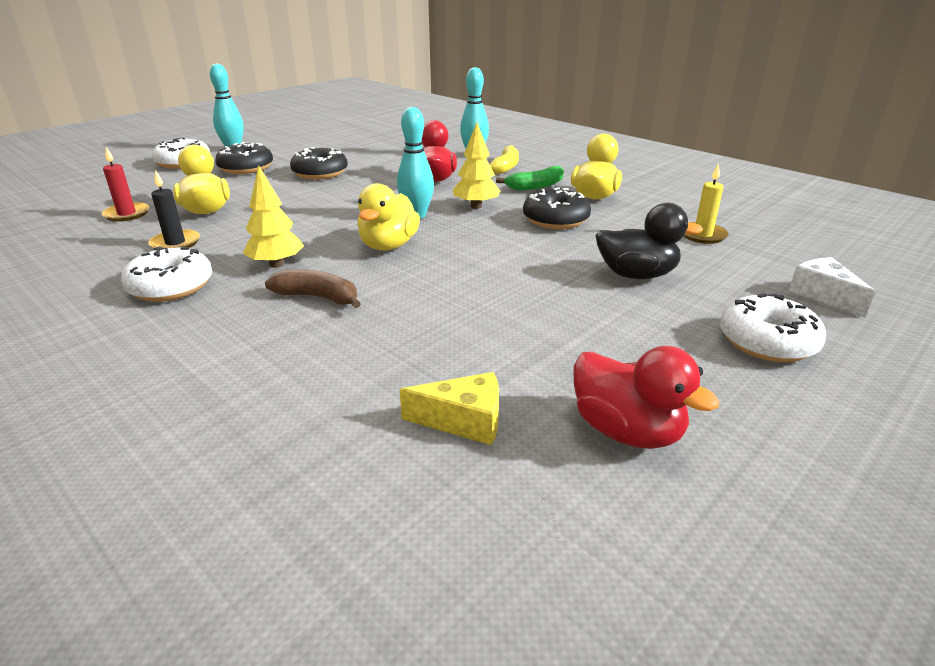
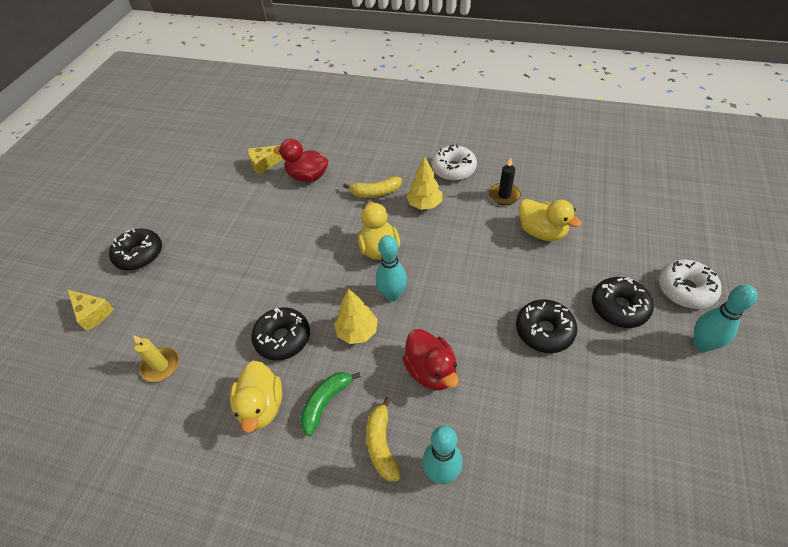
camera: 155 degrees right, 20 degrees up
(127, 214) = (582, 205): red candle -> none
(318, 297) = (375, 192): brown banana -> yellow banana
(627, 431) = (205, 182): red duck -> red duck (307, 176)
(636, 275) = (209, 286): black duck -> none
(767, 342) = (139, 255): white donut -> black donut
(823, 295) = (93, 313): white cheese -> yellow cheese

